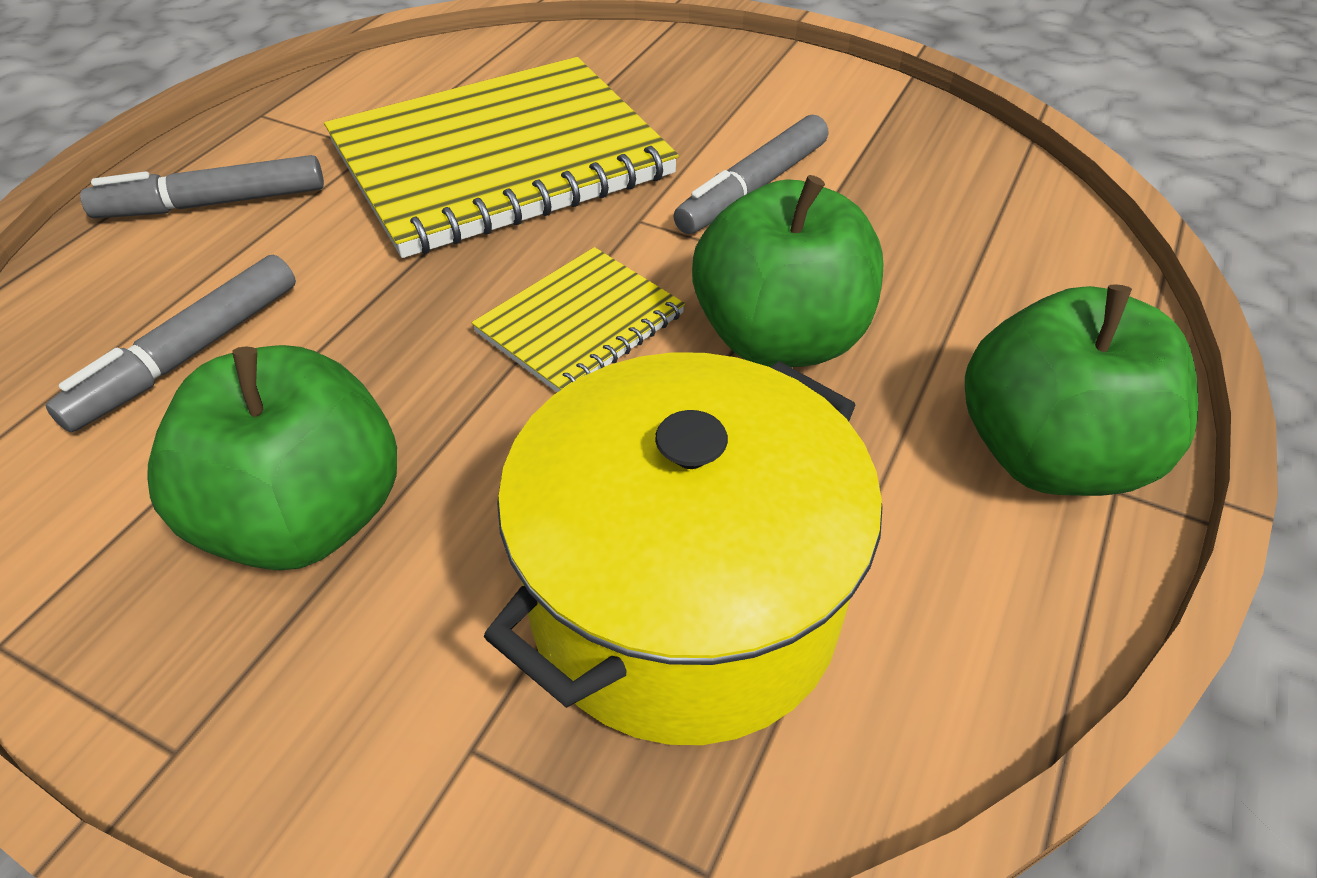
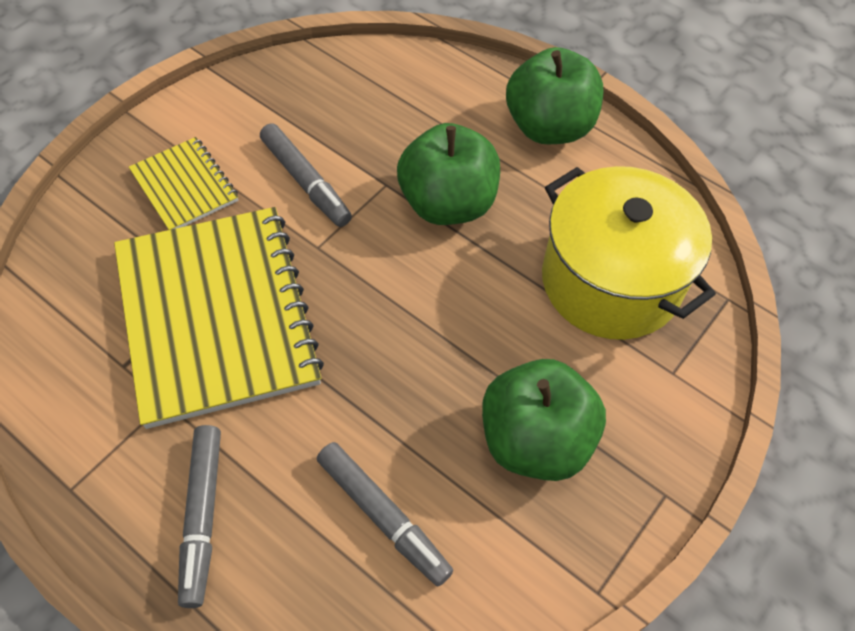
camera: 80 degrees left, 10 degrees up
(580, 323) = (410, 293): yellow notebook -> yellow notebook (184, 186)

